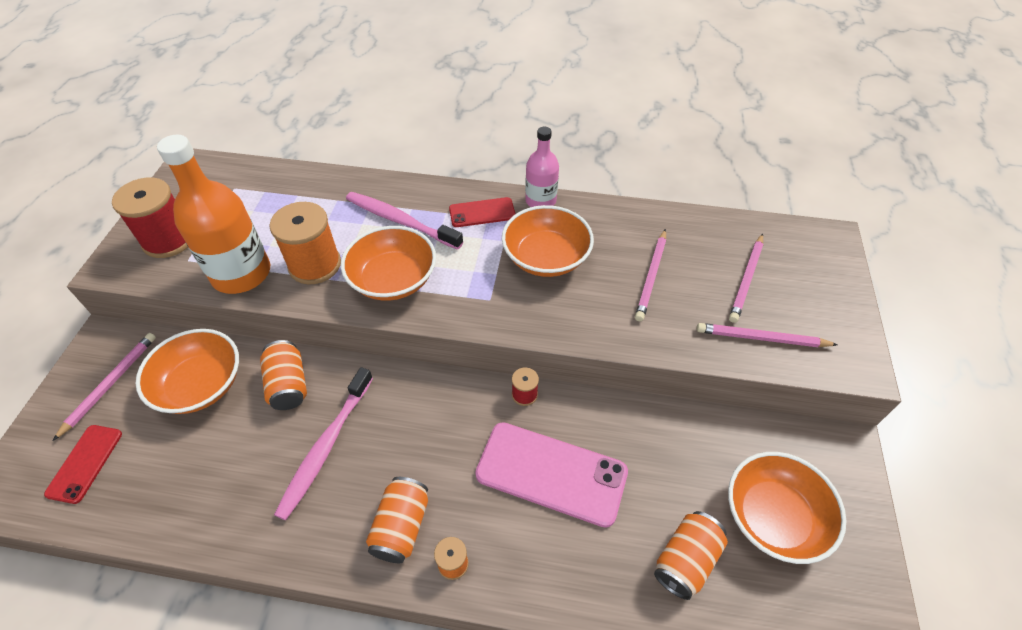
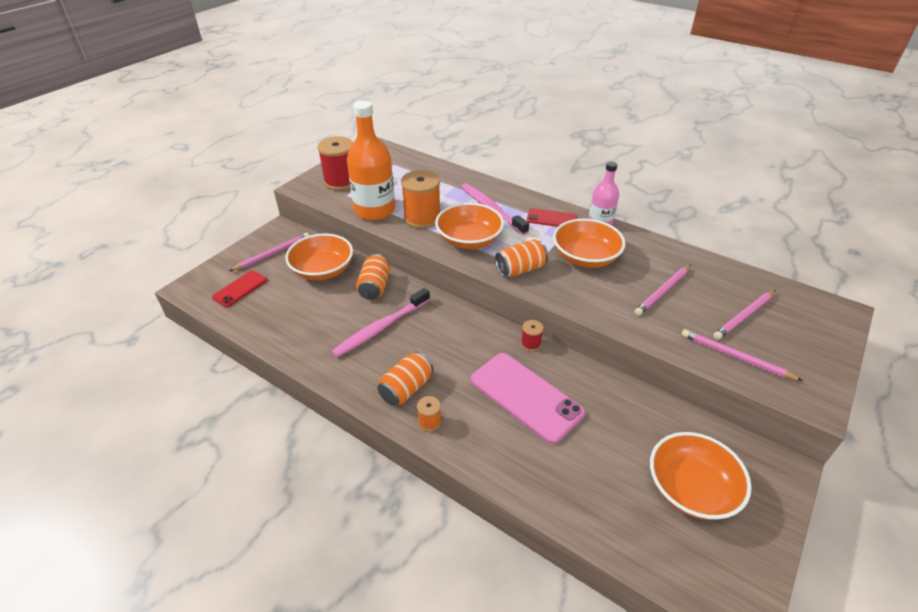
camera: 25 degrees right, 10 degrees down
(686, 560) = (601, 487): orange can -> orange can (520, 269)

